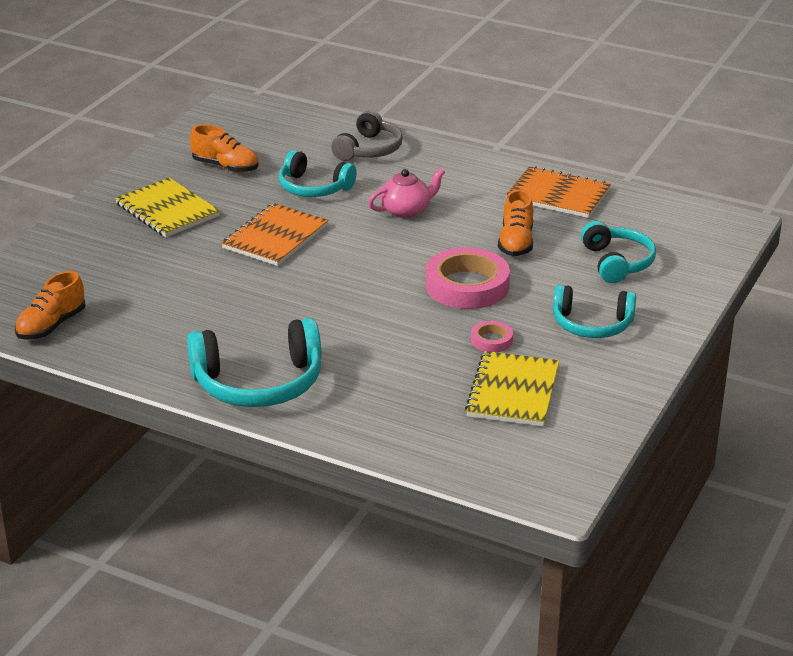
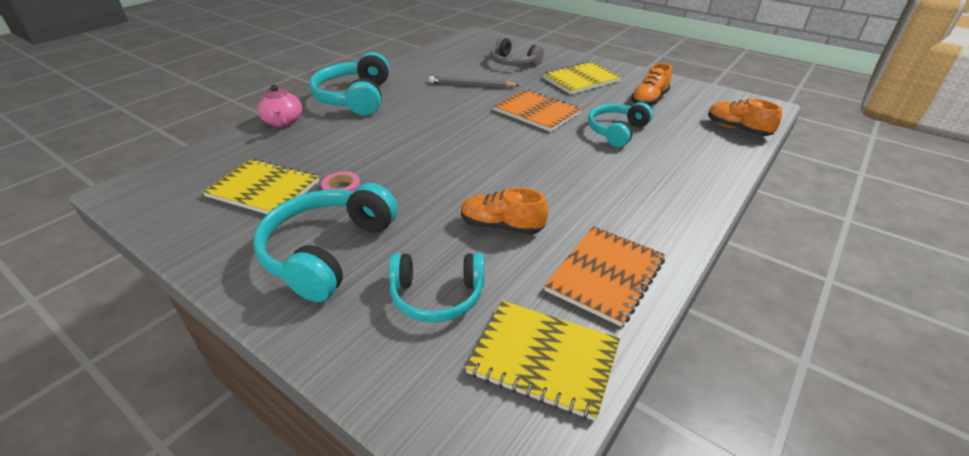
camera: 100 degrees right, 5 degrees up
(51, 326) = (451, 50): orange shoe -> orange shoe (737, 129)
(198, 291) = (471, 85): none -> grey pencil
(369, 149) = (696, 162): grey headphones -> grey headphones (513, 62)
(406, 210) = (574, 170): pink teapot -> pink teapot (283, 122)
(467, 285) = (433, 187): pink tape -> none
(592, 324) = (328, 251): turquoise headphones -> turquoise headphones, size x1.53
(652, 216) = (543, 358): none -> yellow notebook

